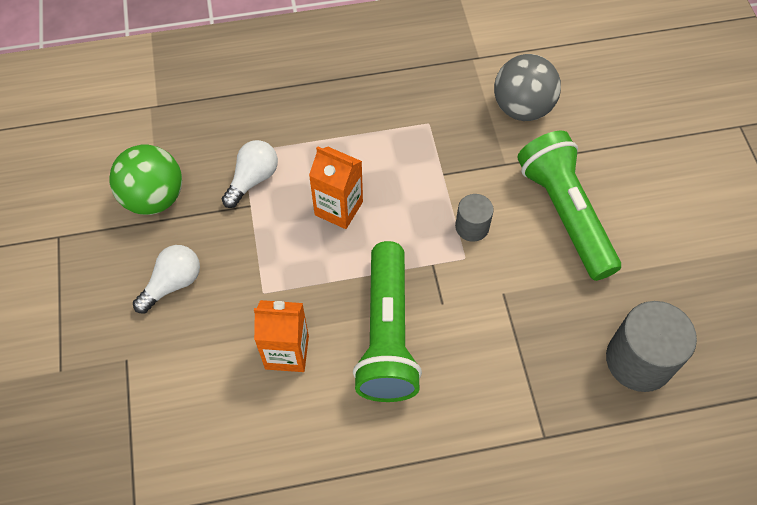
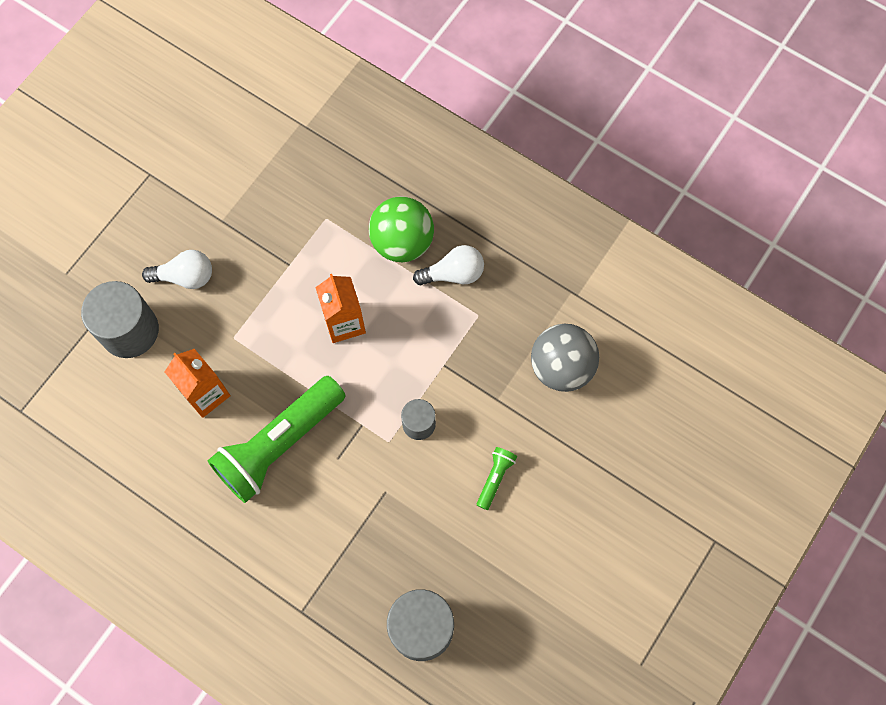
camera: 45 degrees right, 10 degrees up
(154, 198) = (234, 200): green ball -> green ball (402, 242)
(168, 363) = (129, 330): none -> grey cylinder
(253, 179) = (311, 246): white light bulb -> white light bulb (453, 274)
(565, 214) = (495, 478): green flashlight -> green flashlight, size x0.42

